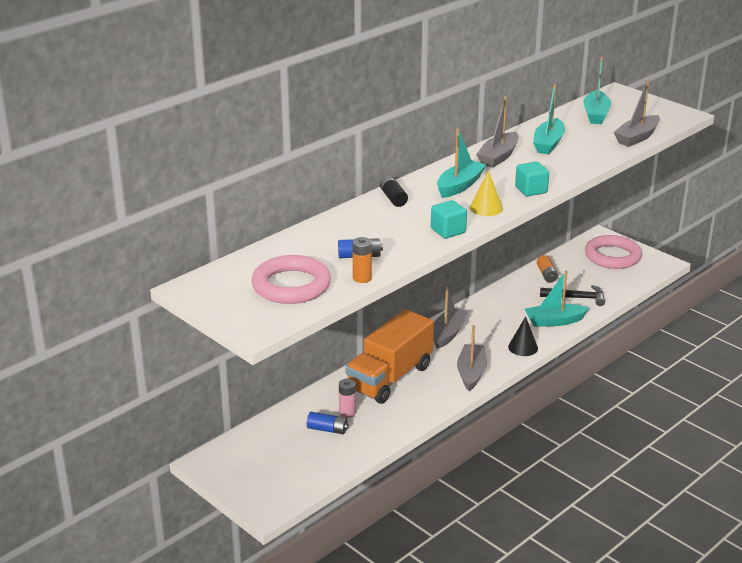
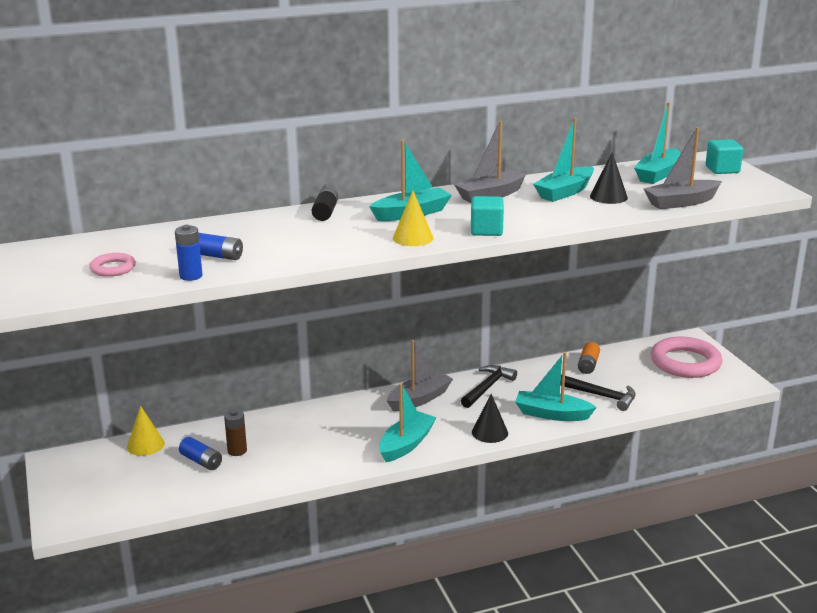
camera: 25 degrees right, 5 degrees down
(268, 428) = (145, 445): none -> yellow cone
(291, 285) = (113, 268): pink ring -> pink ring, size x0.49
(347, 413) = (237, 451): pink battery -> brown battery
(362, 278) = (191, 276): orange battery -> blue battery
(390, 378) = (315, 427): orange truck -> none
(448, 231) = (341, 251): turquoise cube -> turquoise cube (722, 170)
(471, 373) = (406, 444): grey boat -> turquoise boat
(489, 311) = (487, 387): none -> black hammer
(583, 142) = (608, 197): none -> black cone

